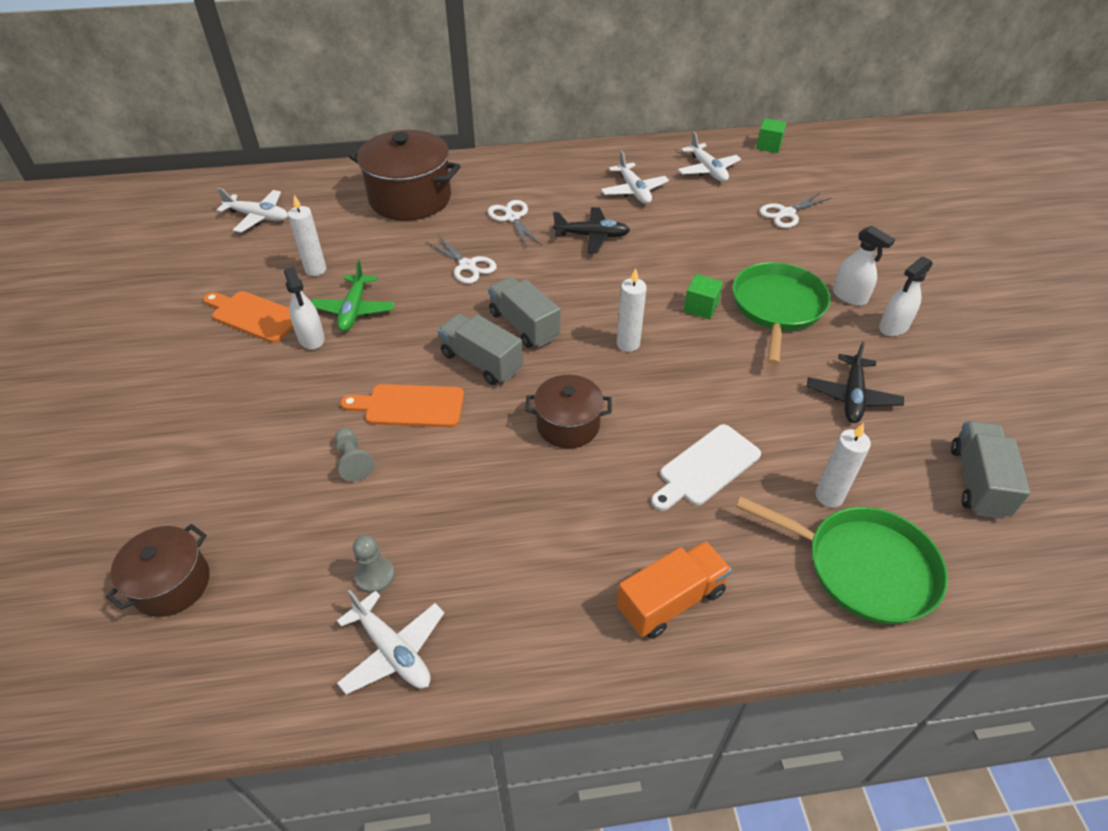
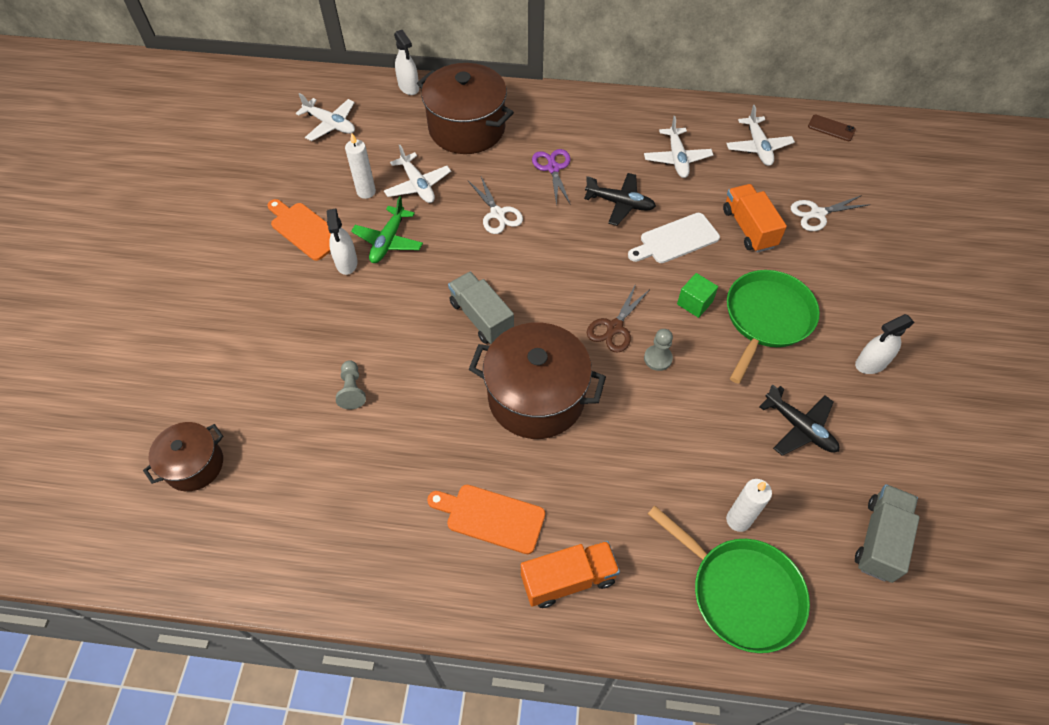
camera: 15 degrees right, 10 degrees up
(375, 576) = (344, 497): grey pawn -> grey pawn (658, 358)
(393, 650) = (342, 563): white plane -> white plane (418, 185)
(410, 406) = (410, 348): orange cutting board -> orange cutting board (491, 517)
(512, 218) = (553, 168): white scissors -> purple scissors
(524, 325) = (529, 288): grey truck -> none
(568, 425) = (536, 397): brown pot -> brown pot, size x1.75
(628, 344) = (614, 327): white candle -> brown scissors
(706, 467) = (641, 466): white cutting board -> white cutting board (676, 240)
(727, 236) = (748, 228): none -> orange truck
(768, 146) = (831, 128): green cube -> brown phone
(849, 296) = (841, 321): white spray bottle -> white spray bottle (409, 87)
(852, 396) = (799, 427): black plane -> black plane turned 75 degrees counterclockwise

